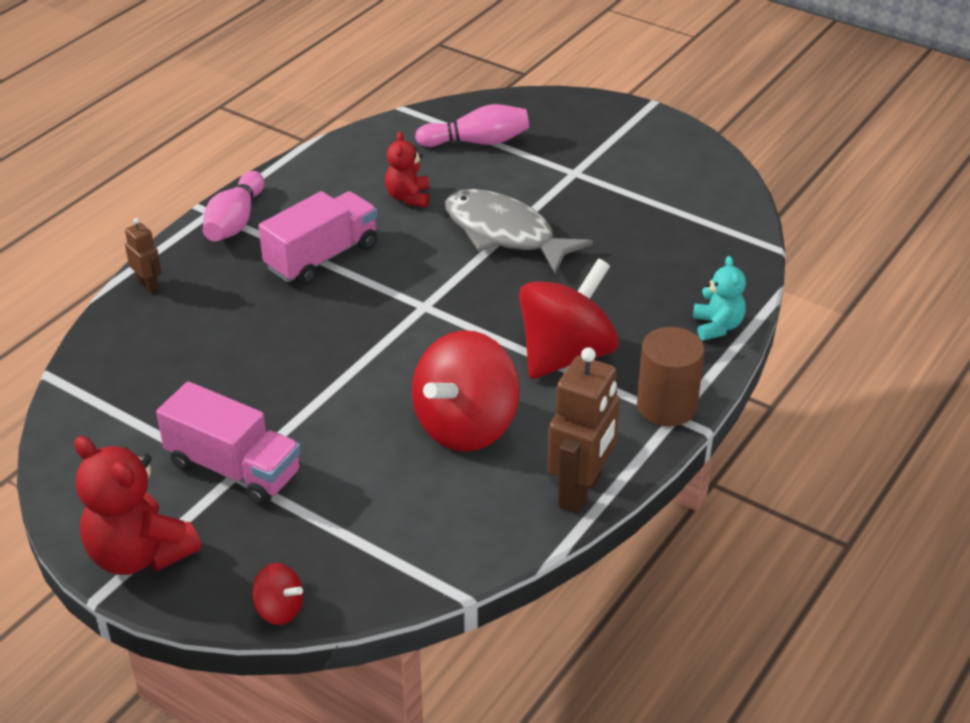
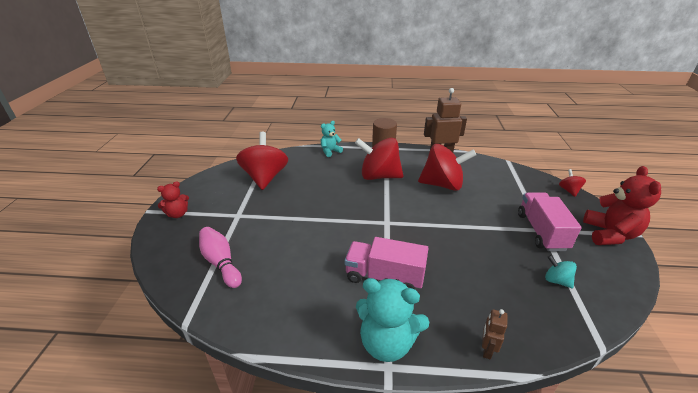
camera: 120 degrees left, 5 degrees down
(148, 409) = (556, 280): none -> turquoise spinning top
(235, 221) = (387, 342): pink bowling pin -> turquoise teddy bear
(408, 197) = (300, 267): red teddy bear -> red teddy bear (178, 214)
(505, 233) = (310, 219): grey fish -> none
(670, 220) = (265, 177): none -> red spinning top

